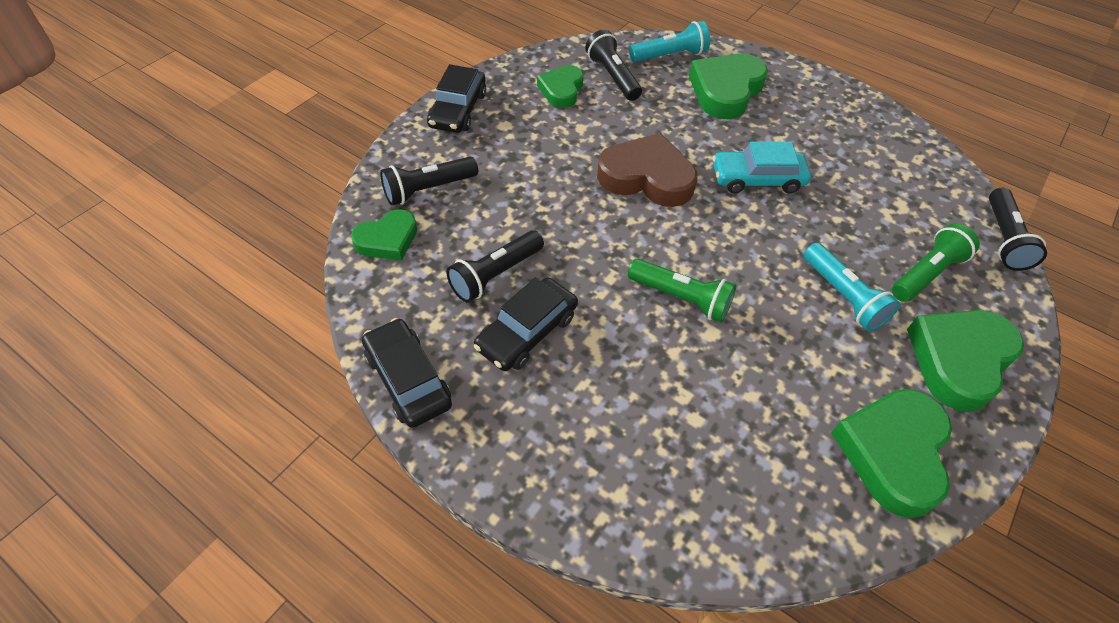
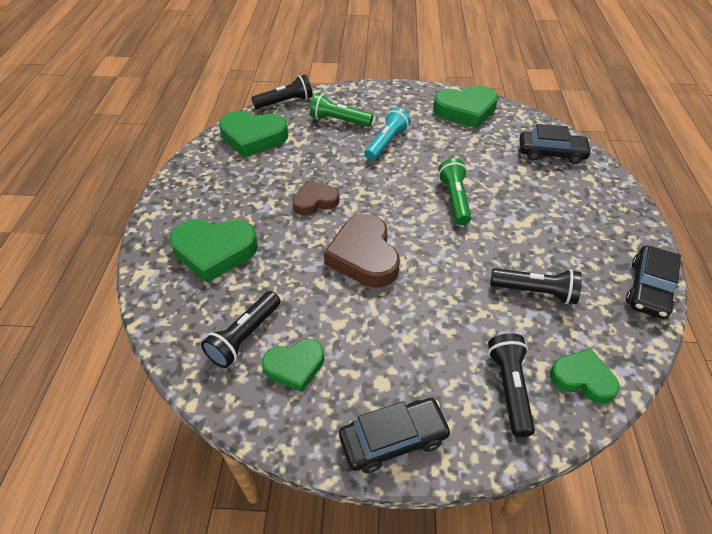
camera: 120 degrees left, 5 degrees down
(428, 189) = (509, 388): black flashlight -> black flashlight turned 120 degrees counterclockwise
(527, 332) = (554, 253): black car -> black car (551, 153)
(669, 56) = (180, 309): turquoise flashlight -> none
(757, 179) = (315, 201): turquoise car -> brown heart
(959, 360) = (390, 103): green heart -> green heart (253, 137)

